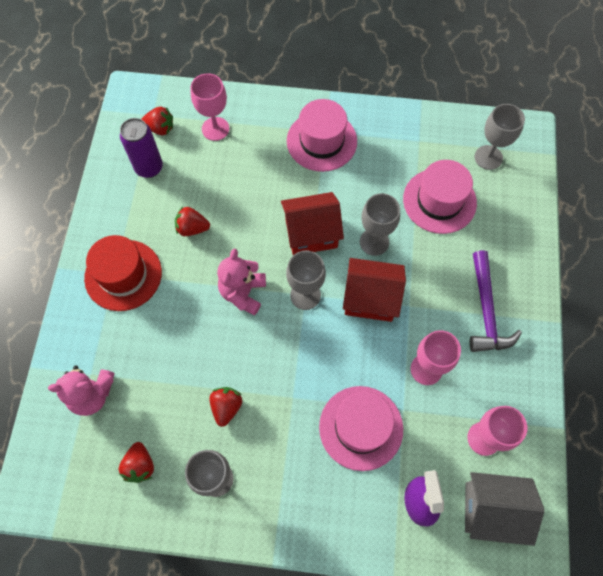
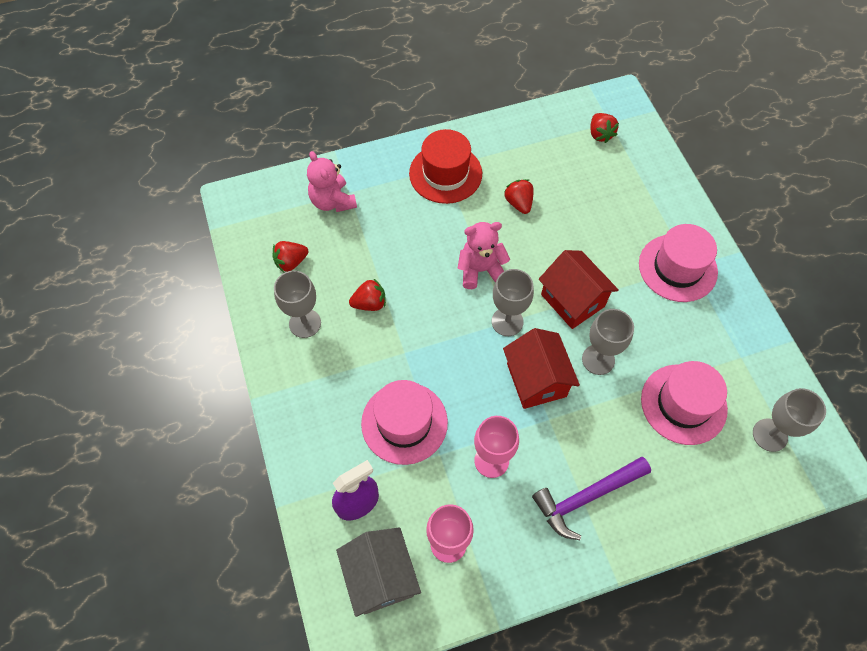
camera: 65 degrees right, 5 degrees down
(149, 168) = (556, 144): purple can -> none
(215, 129) = (629, 175): pink goblet -> none

